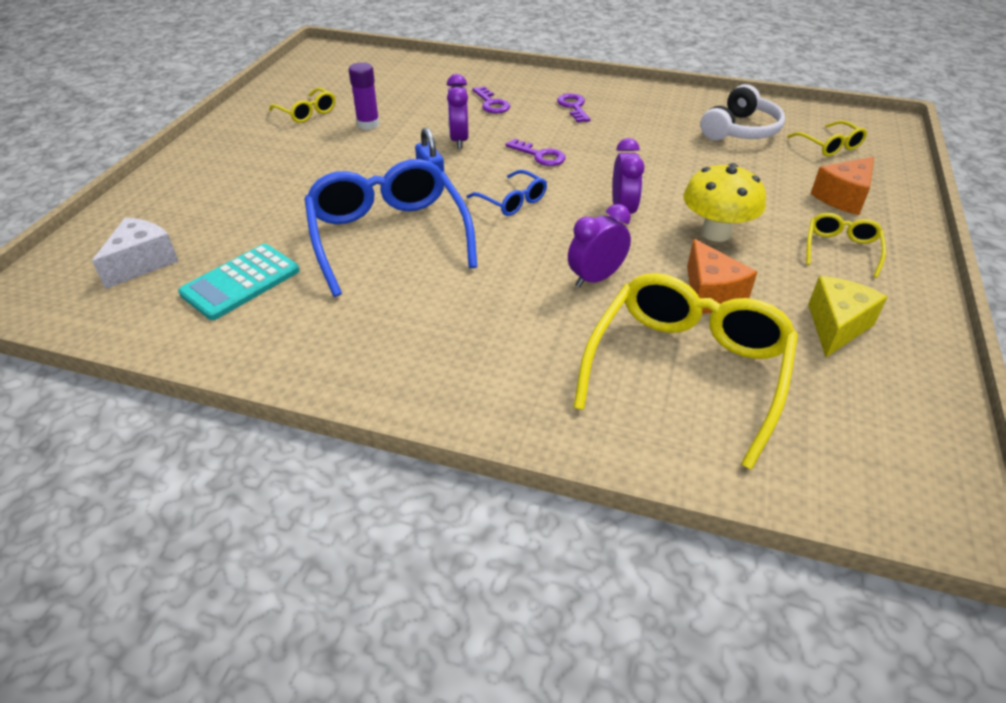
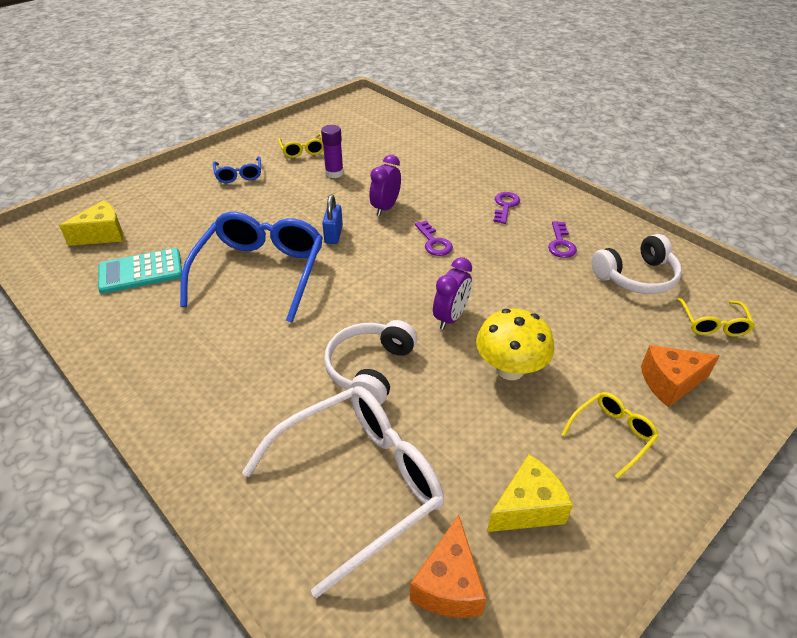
camera: 30 degrees right, 0 degrees up
(142, 263) = (103, 235): white cheese -> yellow cheese
(491, 103) = (441, 182): purple key -> purple key (561, 243)
(512, 201) = (373, 275): blue glasses -> blue glasses (239, 175)
(596, 278) = (370, 369): purple clock -> white headphones
(687, 370) = (359, 483): yellow glasses -> white glasses
(710, 294) = (447, 424): orange cheese -> orange cheese (448, 584)

